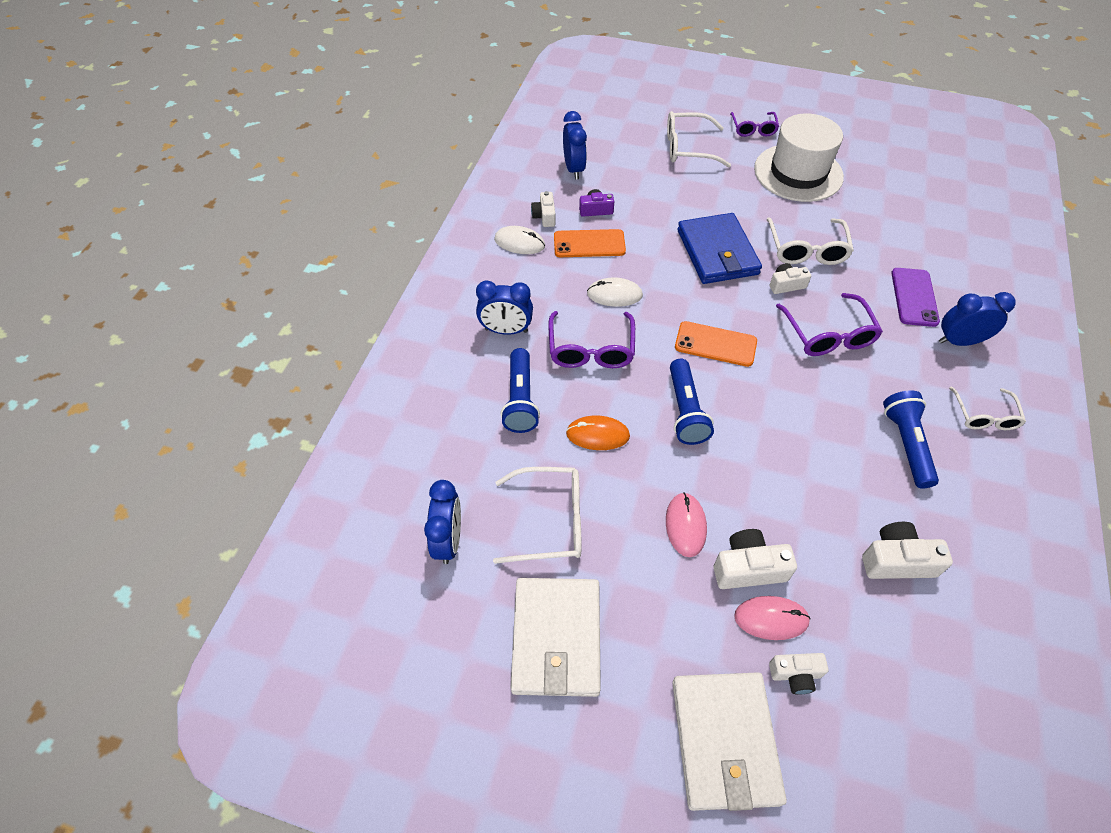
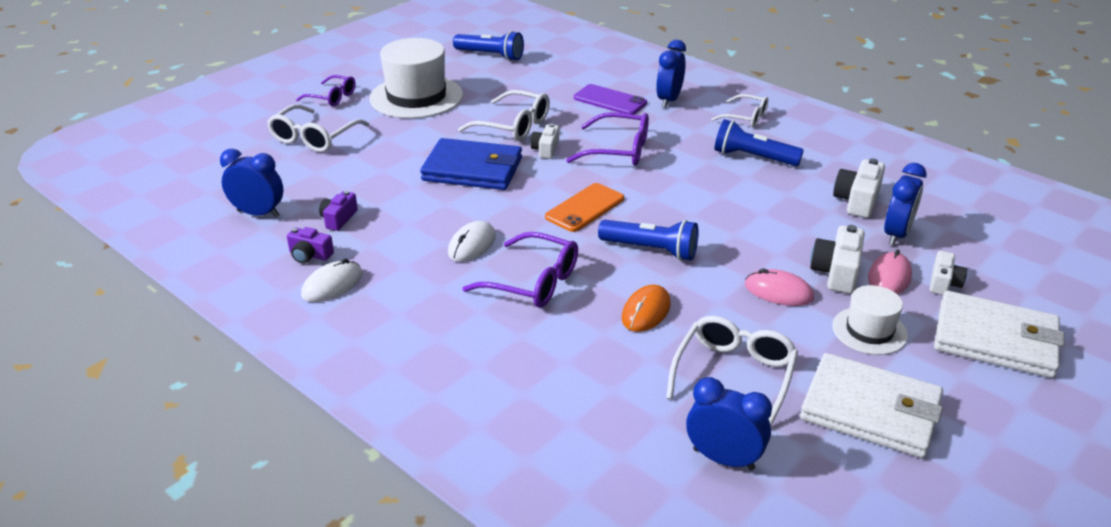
camera: 65 degrees left, 20 degrees down
(506, 330) = (458, 333): blue clock -> blue clock (896, 234)
(520, 399) = (565, 350): blue flashlight -> blue flashlight (490, 55)
(544, 216) = (310, 255): white camera -> purple camera
(589, 244) = (384, 238): orange phone -> none
(670, 616) = (869, 331): none -> white hat

